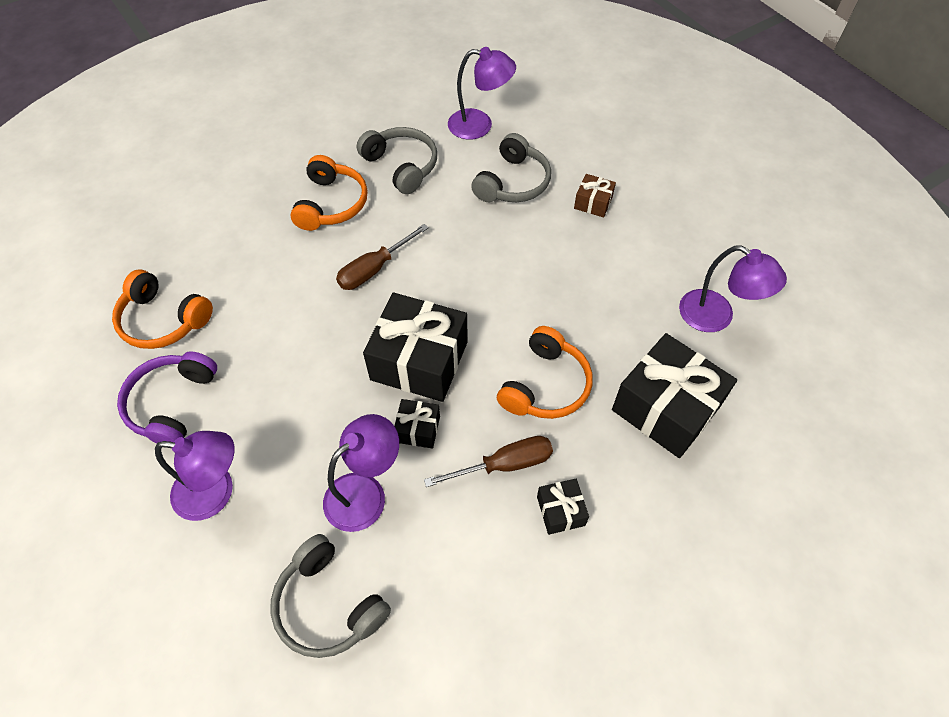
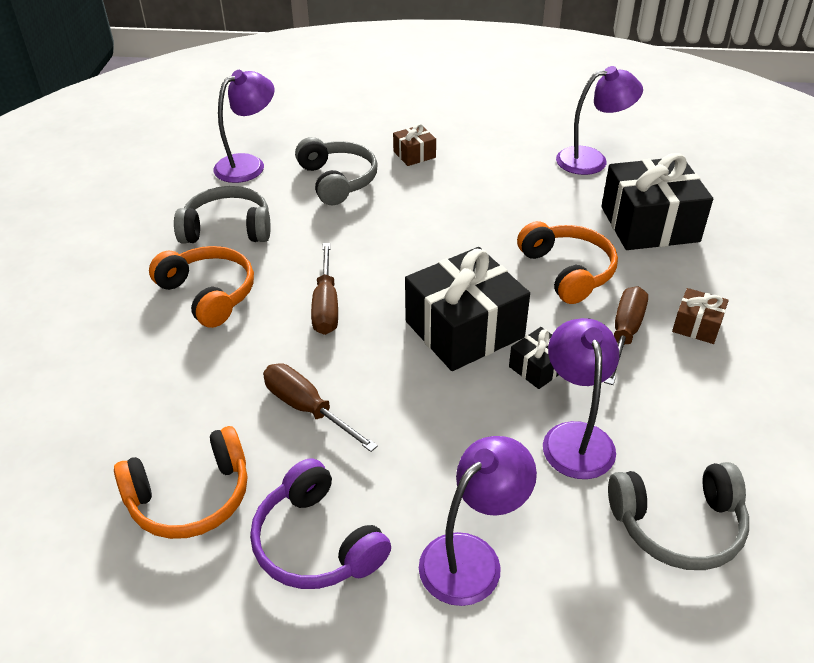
camera: 50 degrees left, 15 degrees down
(273, 325) = (307, 408): none -> brown screwdriver
(560, 511) = (697, 326): black gift -> brown gift

